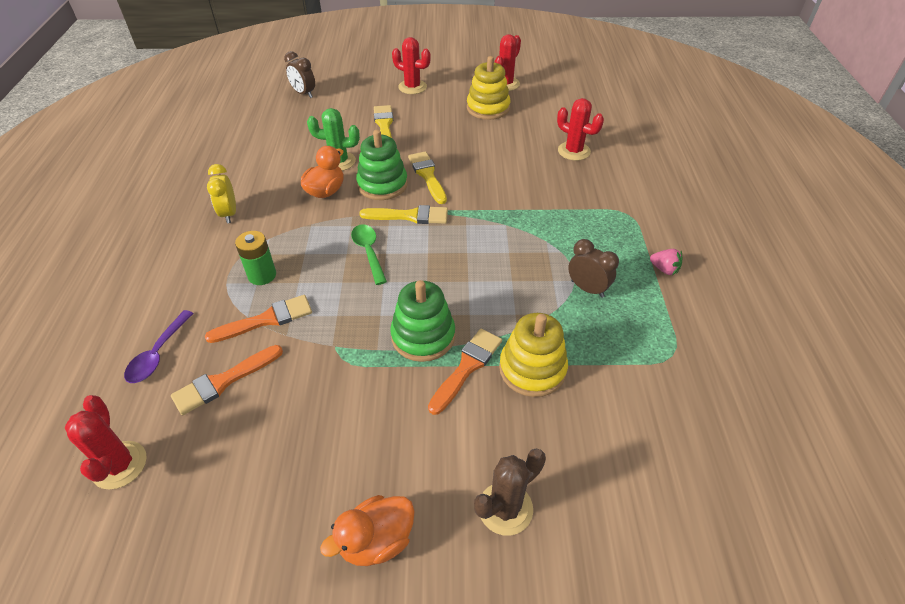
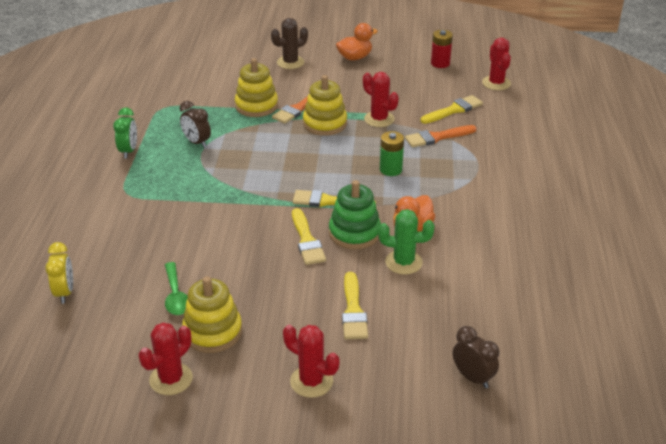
camera: 175 degrees left, 10 degrees down
(158, 354) = (504, 124): purple spoon -> none
(203, 531) = (440, 63): none -> red battery
(223, 381) = (454, 110): orange brush -> yellow brush
(229, 214) = (500, 212): yellow clock -> yellow clock (65, 292)
(262, 275) = (450, 163): green battery -> green battery (390, 169)
(369, 252) = (365, 175): green spoon -> green spoon (175, 295)
(423, 336) = (325, 124): green stacking toy -> yellow stacking toy
(574, 151) = (137, 260): red cactus -> red cactus (379, 119)
(664, 269) = (129, 151): pink strawberry -> green clock

